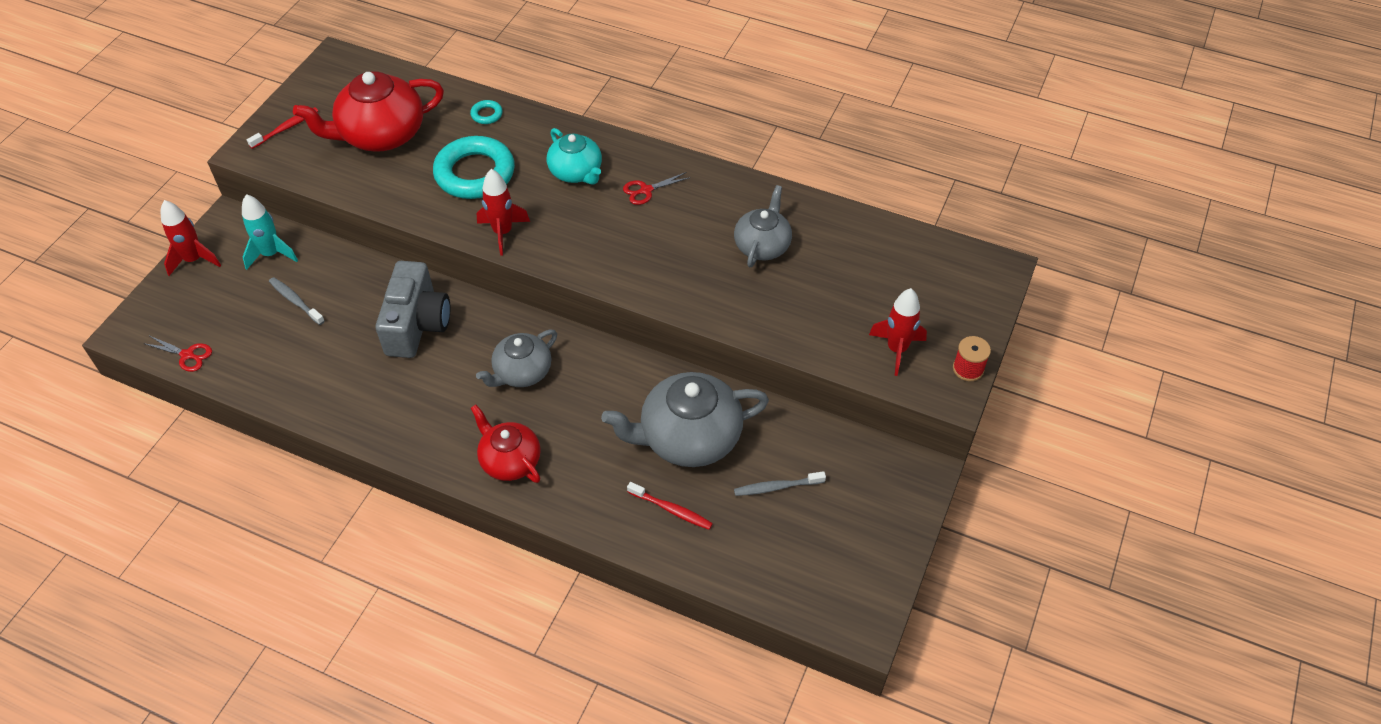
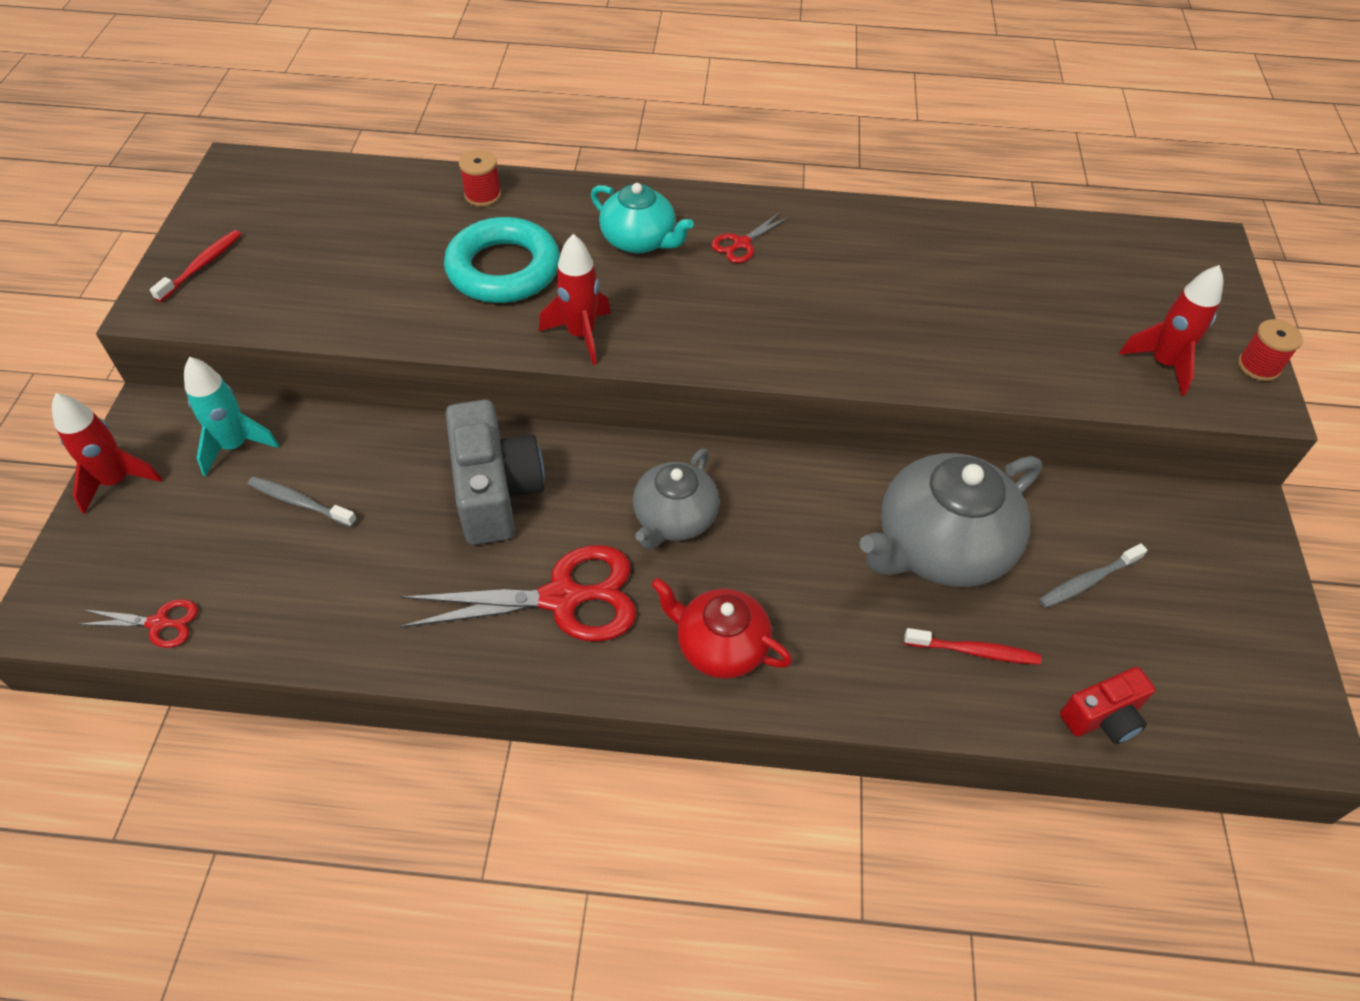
camera: 20 degrees left, 0 degrees up
(381, 135) = (347, 247): red teapot -> none
(427, 404) = (561, 598): none -> red scissors
(486, 114) = (483, 195): turquoise ring -> red spool
(731, 574) = (1103, 717): none -> red camera
(762, 245) = (924, 278): grey teapot -> none

